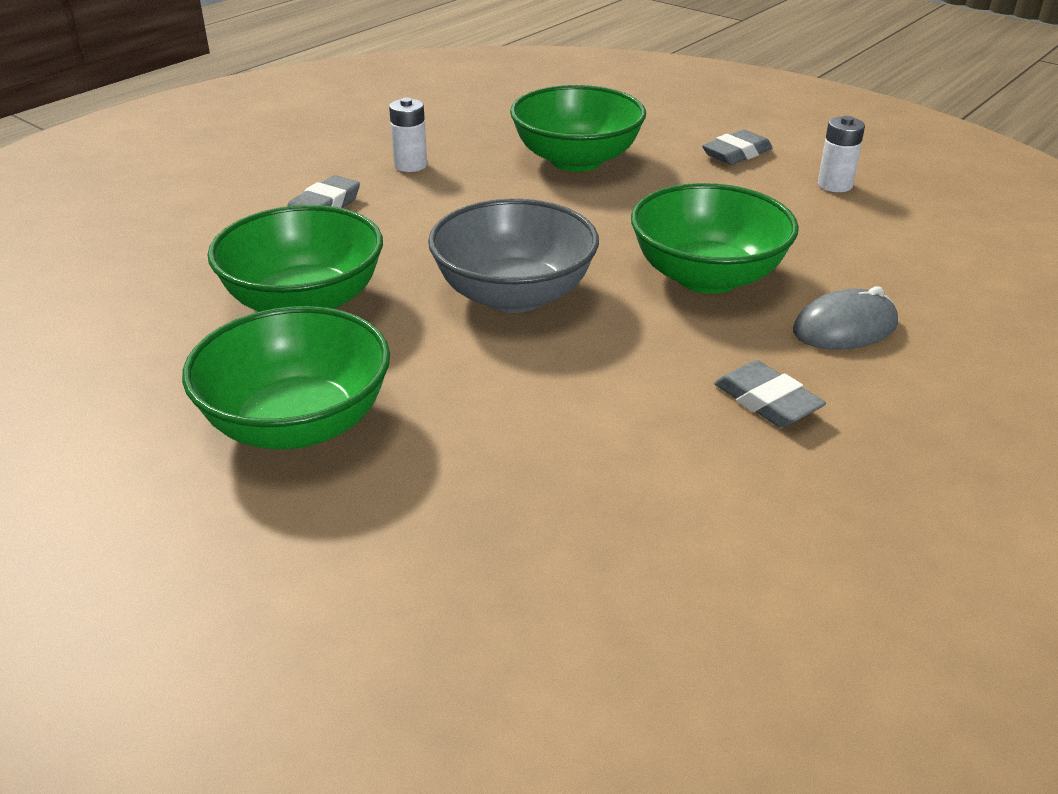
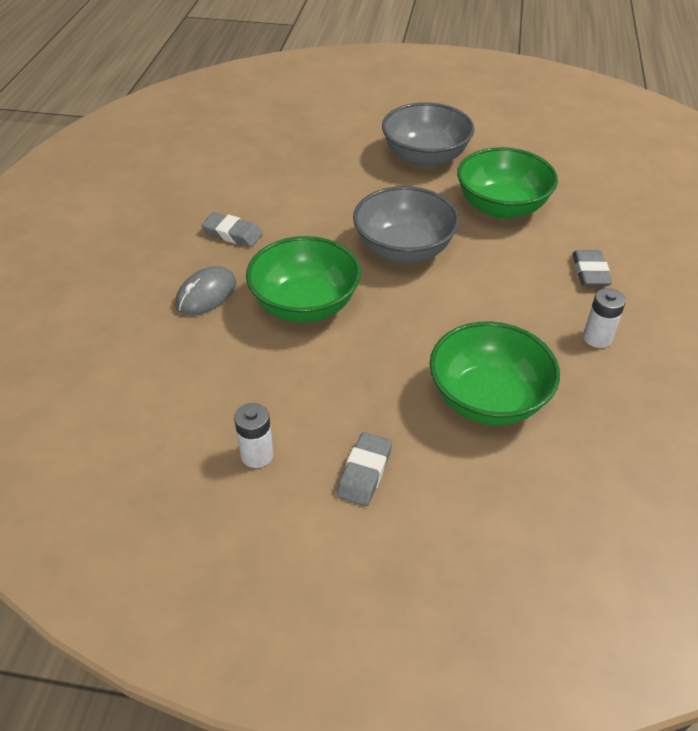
camera: 150 degrees right, 10 degrees up
(298, 424) = (425, 157): green bowl -> grey bowl

